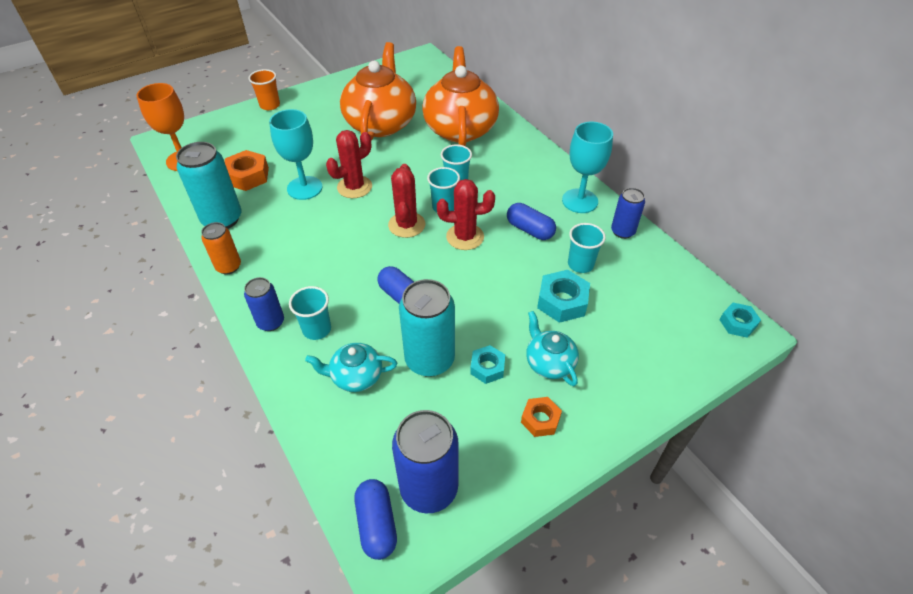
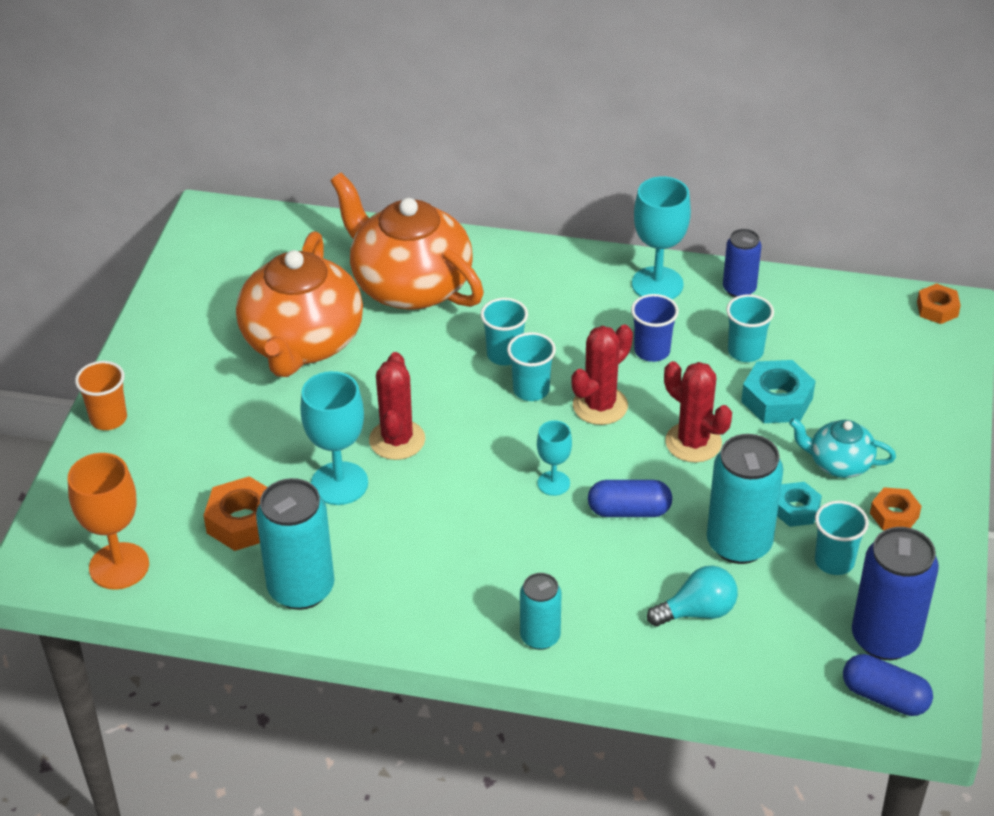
camera: 45 degrees left, 5 degrees down
(228, 267) = (401, 626): orange can -> none
(271, 322) = (540, 637): blue can -> turquoise can
(317, 329) = (596, 605): turquoise cup -> turquoise cup (834, 561)
(356, 376) = (697, 612): turquoise teapot -> turquoise light bulb
(381, 123) = (302, 343): orange teapot -> orange teapot turned 135 degrees counterclockwise
(388, 256) = (553, 483): none -> turquoise goblet
(406, 225) = (522, 438): red cactus -> red cactus (693, 442)
(530, 230) = (652, 351): blue capsule -> blue cup
(737, 323) = (937, 309): turquoise nut -> orange nut

